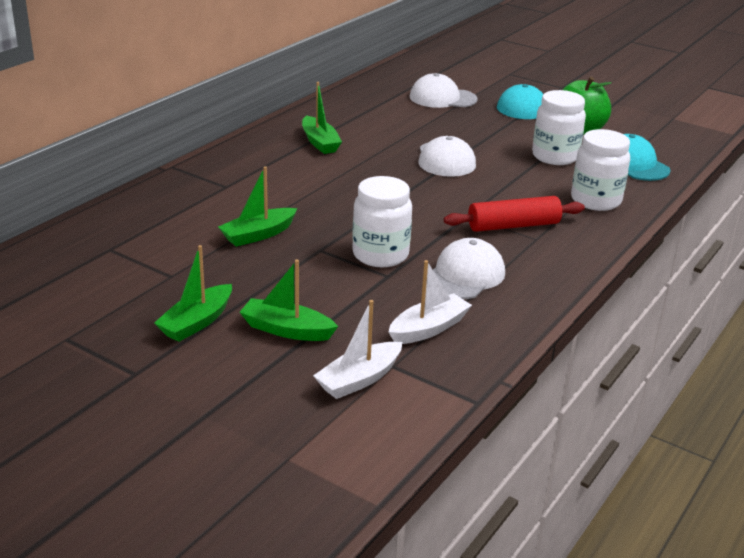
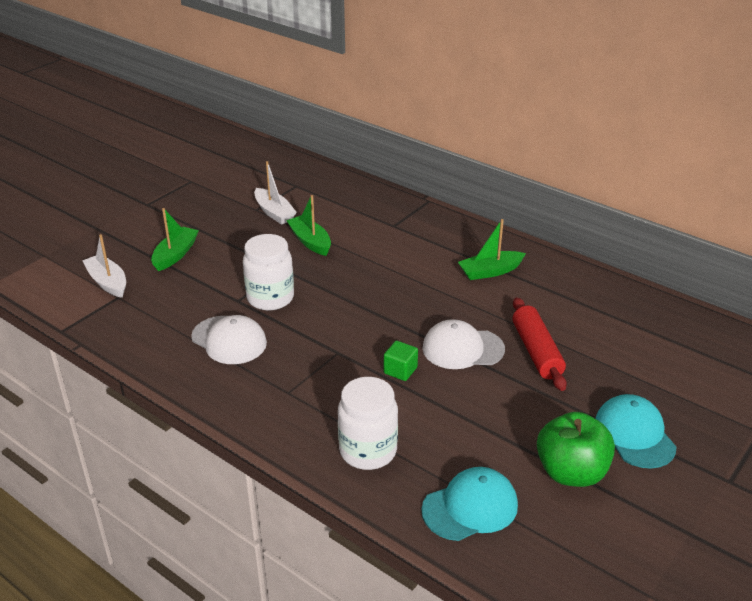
camera: 95 degrees right, 5 degrees up
(197, 322) = (195, 221): green boat -> none
(428, 329) = (157, 315): white boat -> white boat (274, 212)
(442, 98) = (639, 360): white cap -> none
(485, 186) = (400, 370): none -> green cube
(513, 225) = (315, 380): red rolling pin -> red rolling pin (536, 351)
(555, 157) = (482, 435): white jar -> none

